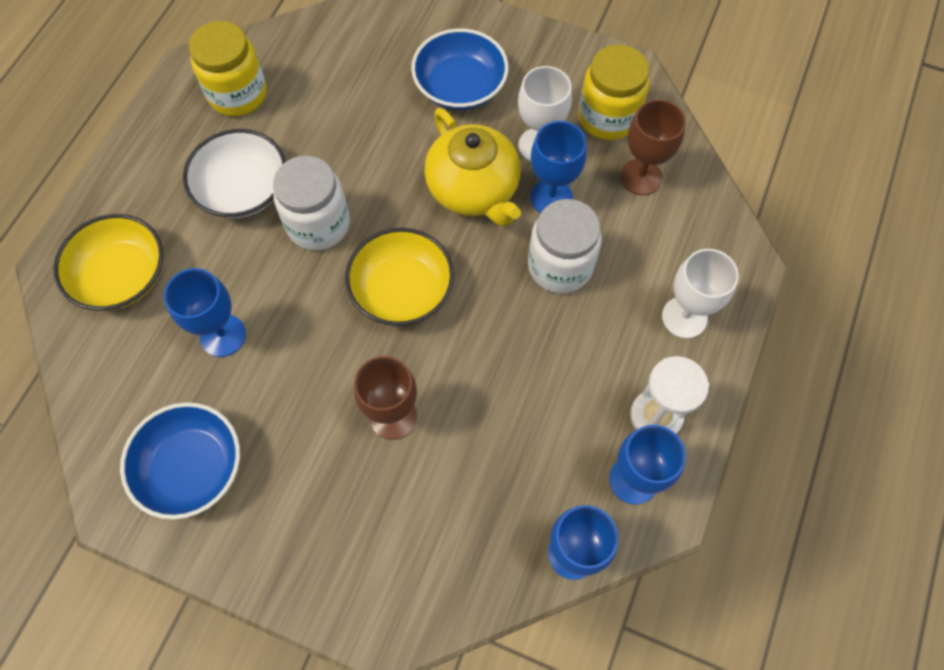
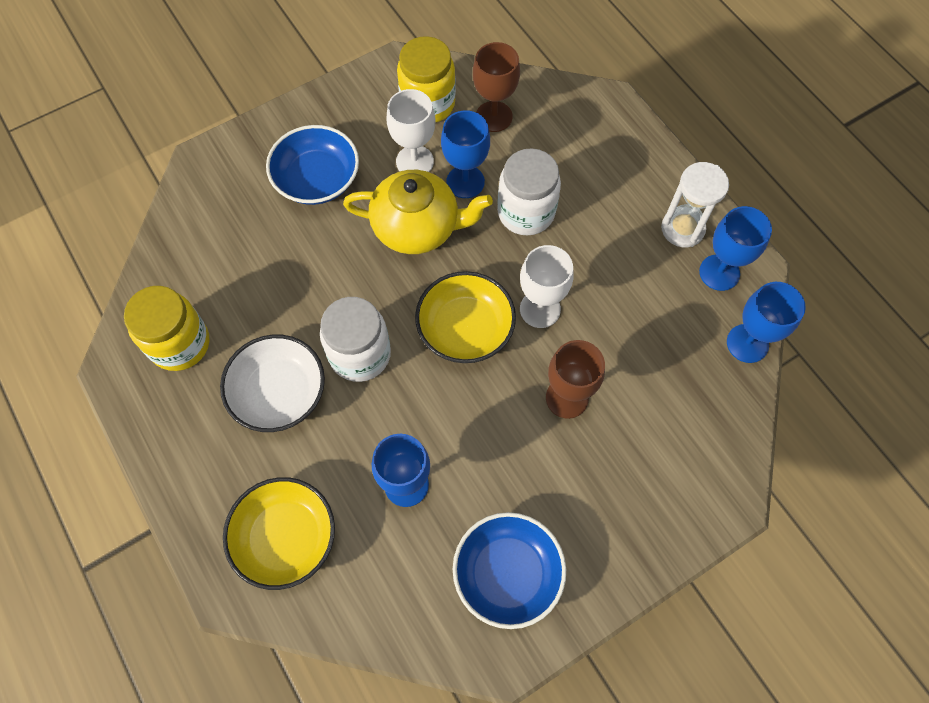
camera: 55 degrees left, 0 degrees up
(684, 317) = (622, 164): white goblet -> white goblet (540, 309)

